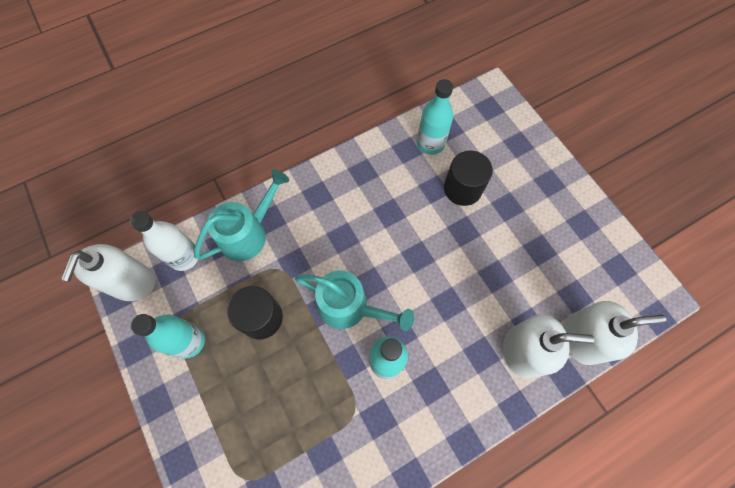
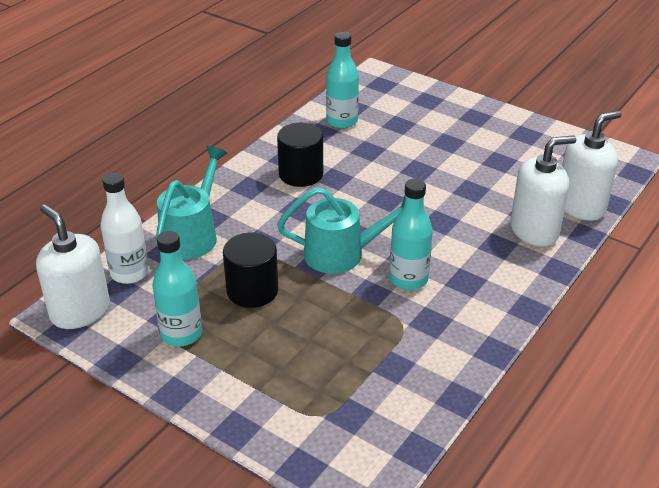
camera: 25 degrees left, 30 degrees down
(132, 283) = (80, 311): white soap dispenser -> white soap dispenser turned 150 degrees clockwise
(462, 188) = (396, 142): black cylinder -> black cylinder (301, 174)

